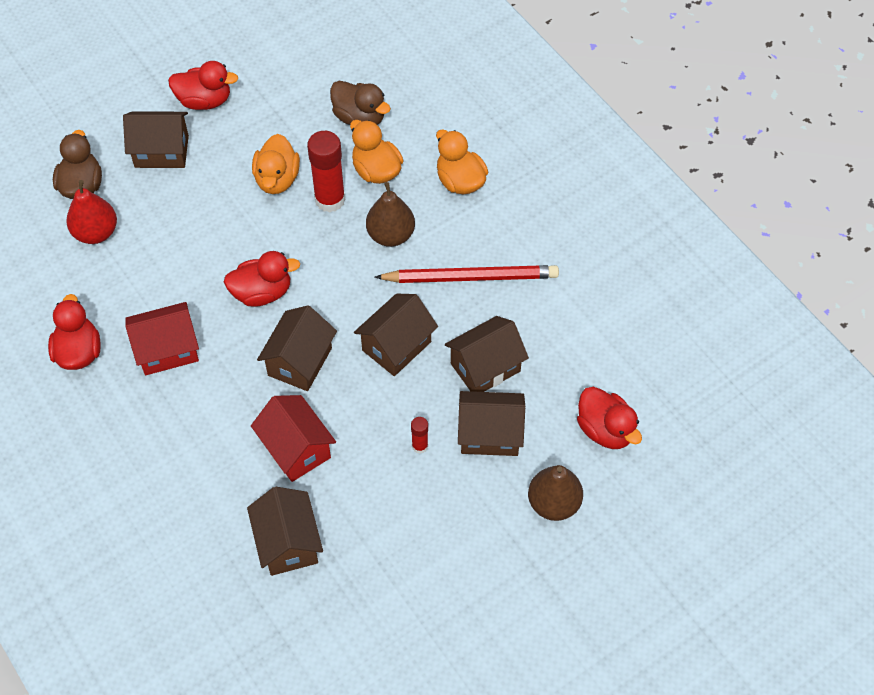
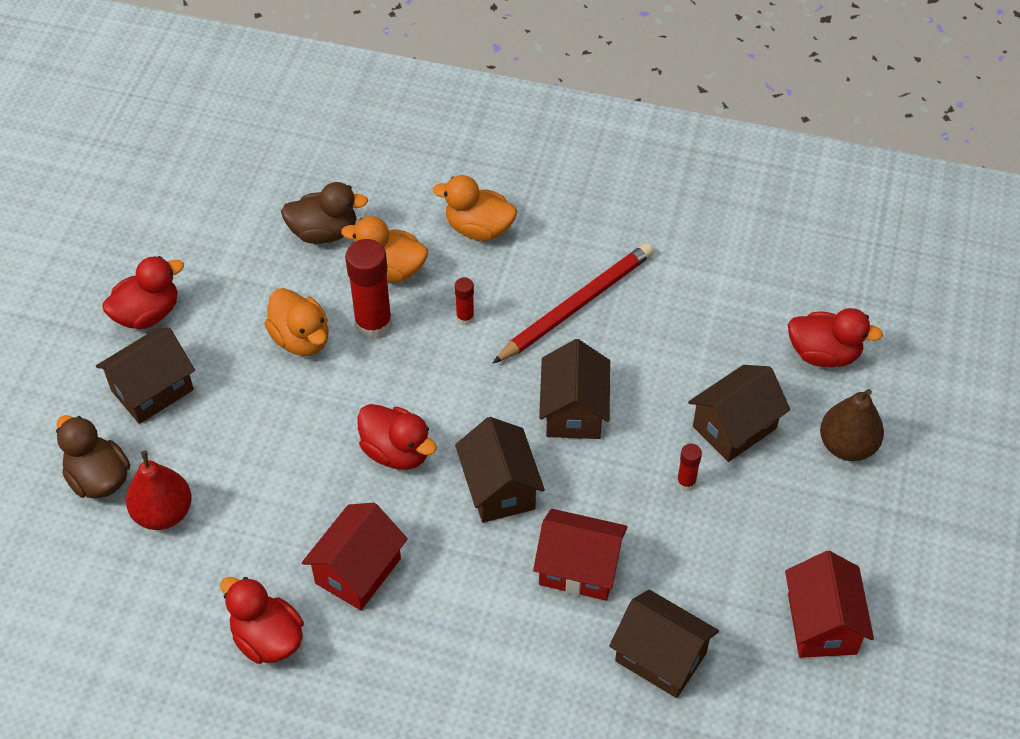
camera: 40 degrees left, 5 degrees down
(262, 293) = (397, 452): red duck -> red duck turned 90 degrees clockwise
(391, 235) = (465, 317): brown pear -> red glue stick
(410, 604) = (822, 624): none -> red house
(485, 367) = (670, 374): brown house -> none

